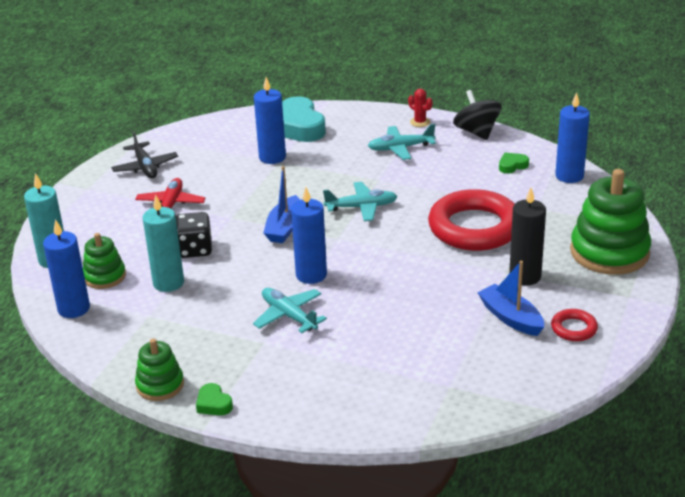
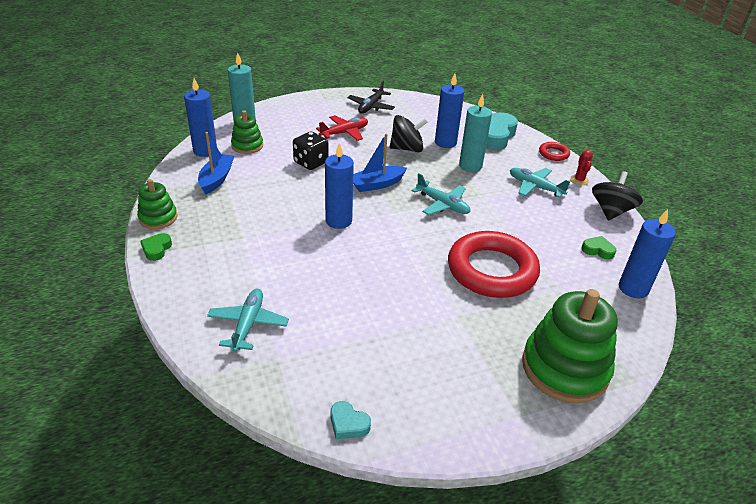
camera: 45 degrees right, 5 degrees up
(168, 283) = (266, 170): turquoise candle -> turquoise candle (470, 166)
(251, 183) = (407, 148): none -> black spinning top
(289, 315) = (283, 234): turquoise plane -> turquoise plane (248, 324)
(511, 318) = (401, 350): blue boat -> blue boat (217, 179)
(525, 276) = (465, 330): black candle -> none
(557, 379) = (348, 424): none -> turquoise heart
(574, 328) = (430, 399): red ring -> red ring (553, 154)

